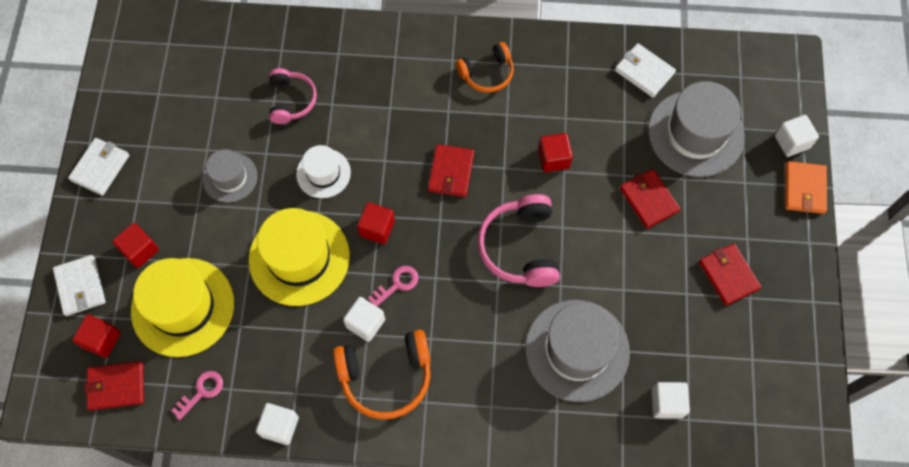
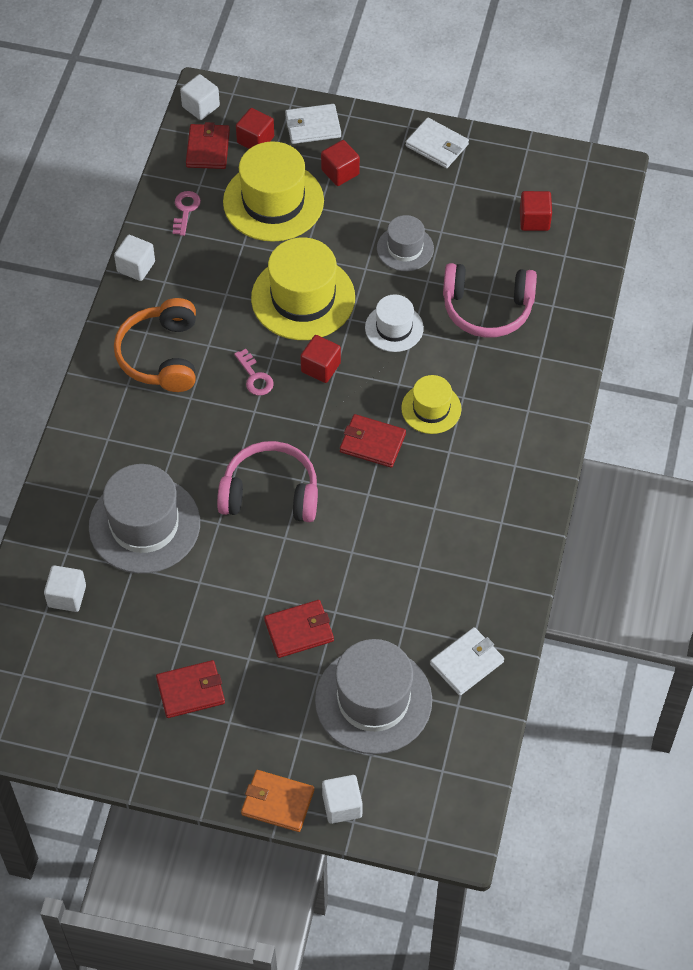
camera: 100 degrees right, 10 degrees down
(201, 392) = (185, 210): pink key -> pink key turned 135 degrees counterclockwise
(291, 100) = (487, 309): pink headphones -> pink headphones, size x1.55
(365, 323) = (220, 345): white cube -> white cube (201, 106)
(406, 130) = (431, 408): none -> yellow hat
(487, 73) = (491, 497): orange headphones -> none
(553, 158) = (369, 544): red cube -> red cube (534, 220)

